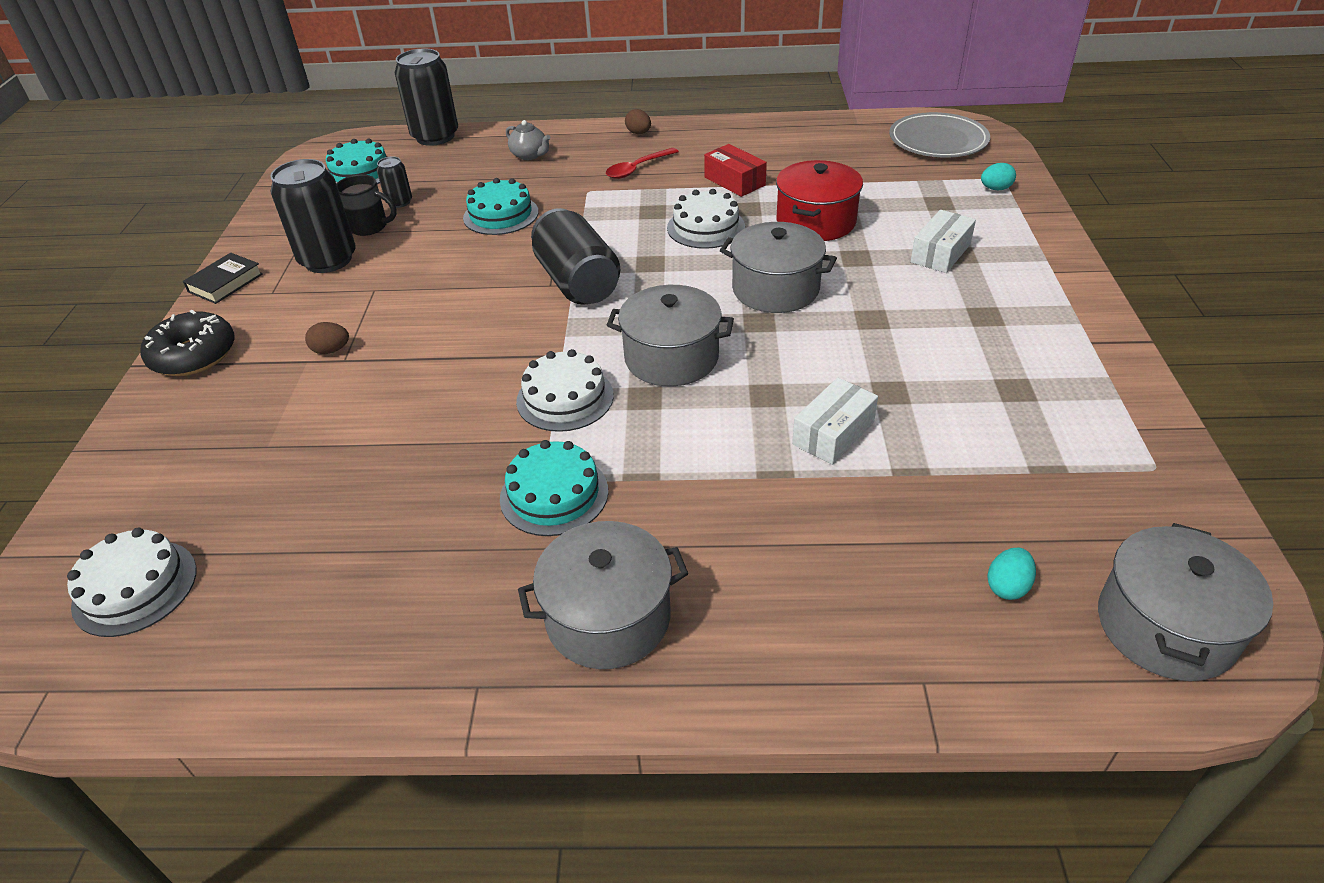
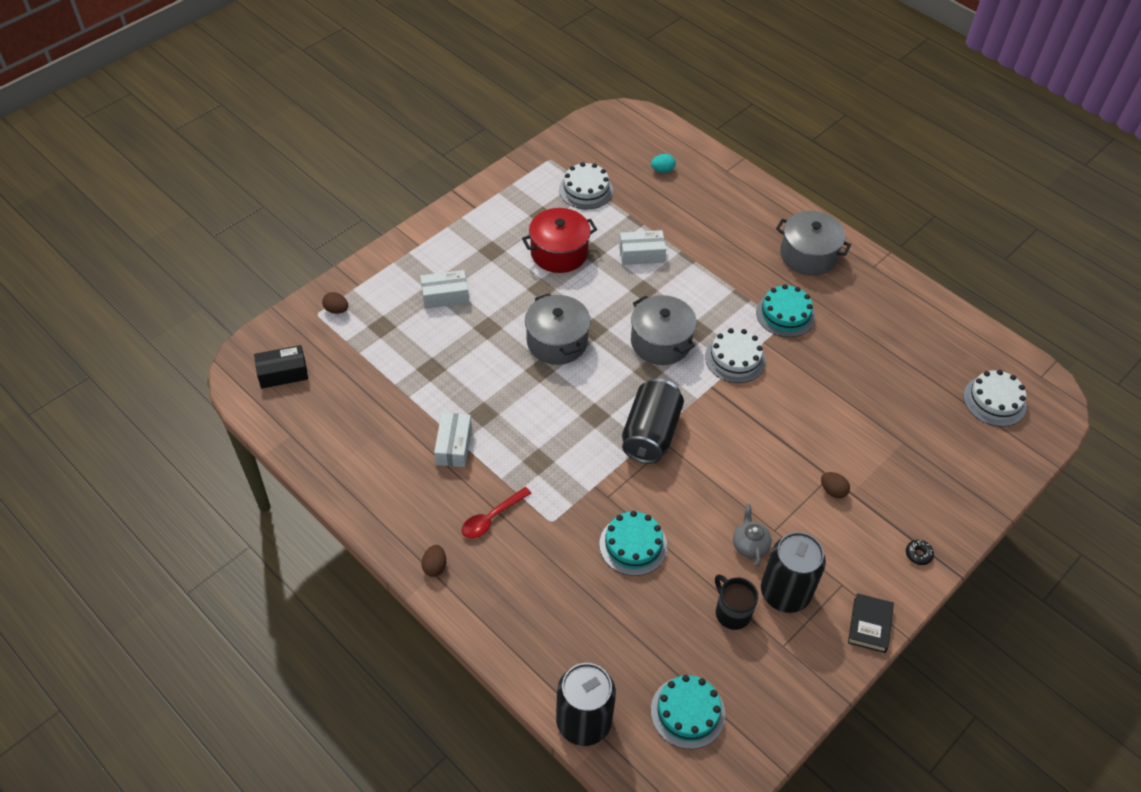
camera: 140 degrees left, 10 degrees up
(194, 355) = (918, 554): black donut -> black donut, size x0.42
(225, 283) = (869, 625): black book -> black book turned 60 degrees counterclockwise
(399, 202) = (689, 629): black can -> none
(530, 155) = (541, 611): grey teapot -> grey teapot (750, 545)
(637, 169) = (491, 518): red spoon -> red spoon turned 135 degrees clockwise
(706, 227) = (527, 418): white cake -> white cake (586, 190)
(734, 181) = (453, 446): red box -> white box
(816, 222) = (465, 369): red pot -> red pot (559, 252)
(938, 140) = (283, 373): grey plate -> black box
(995, 189) = (336, 310): turquoise egg -> brown egg
(1165, 626) = (634, 131): grey pot -> none

